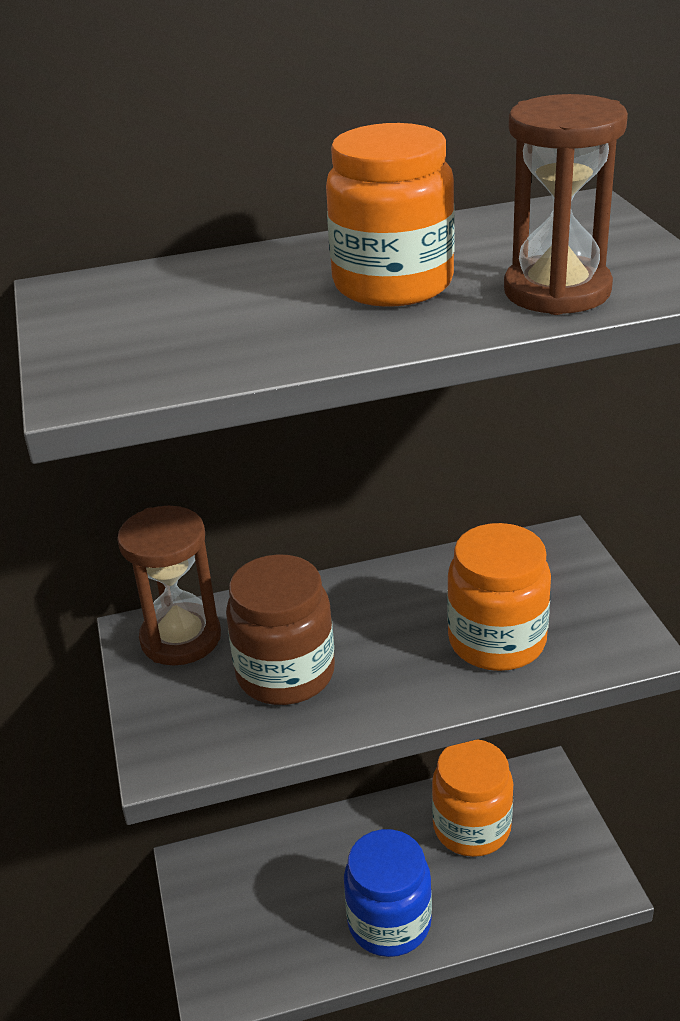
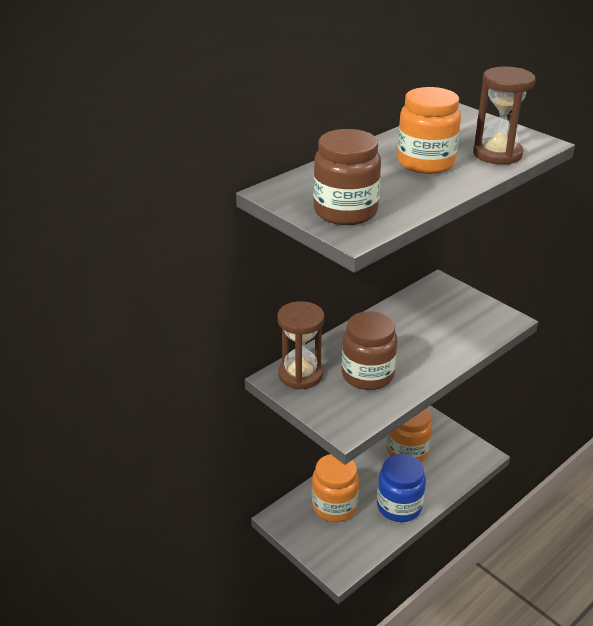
camera: 30 degrees left, 0 degrees up
(127, 345) = (345, 211): none -> brown jar
(497, 641) = (449, 333): orange jar -> orange jar (334, 506)

